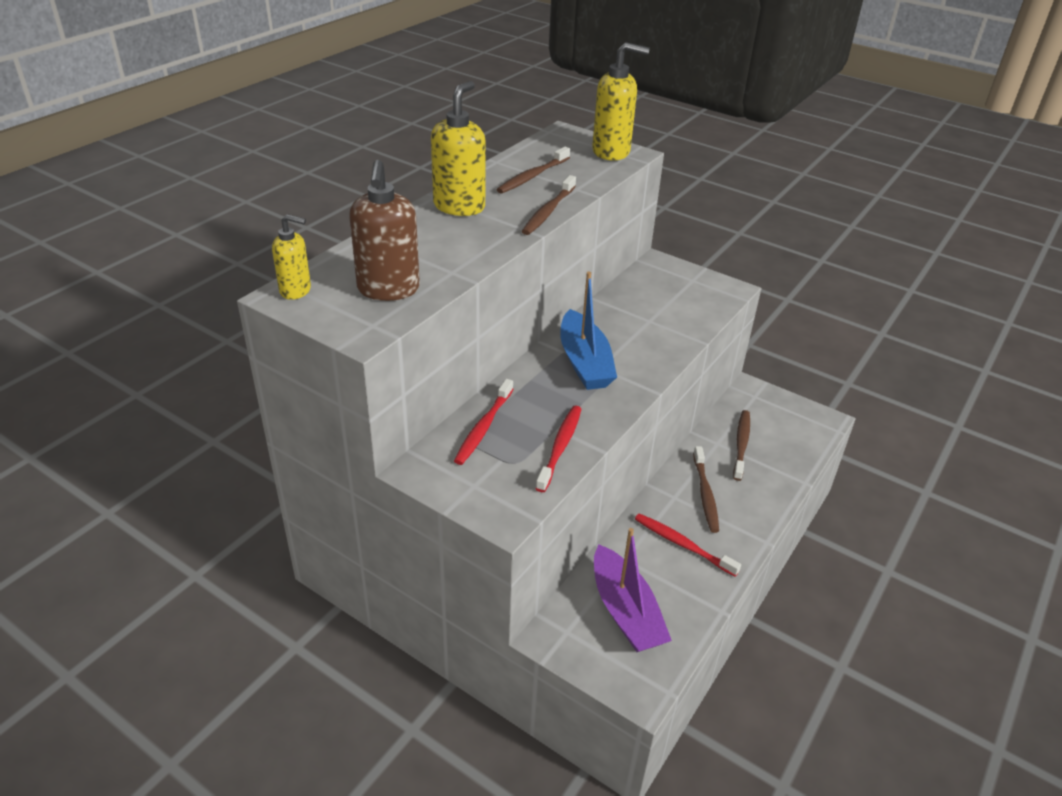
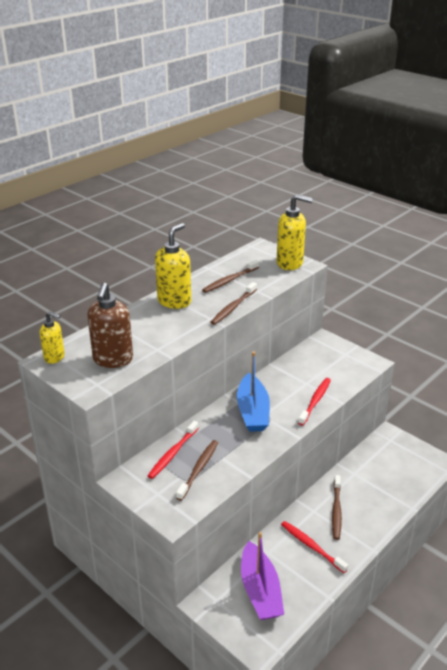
camera: 10 degrees right, 5 degrees down
(560, 447) = (221, 471): red toothbrush -> red toothbrush (315, 401)
(741, 444) = (371, 475): brown toothbrush -> brown toothbrush (199, 469)

